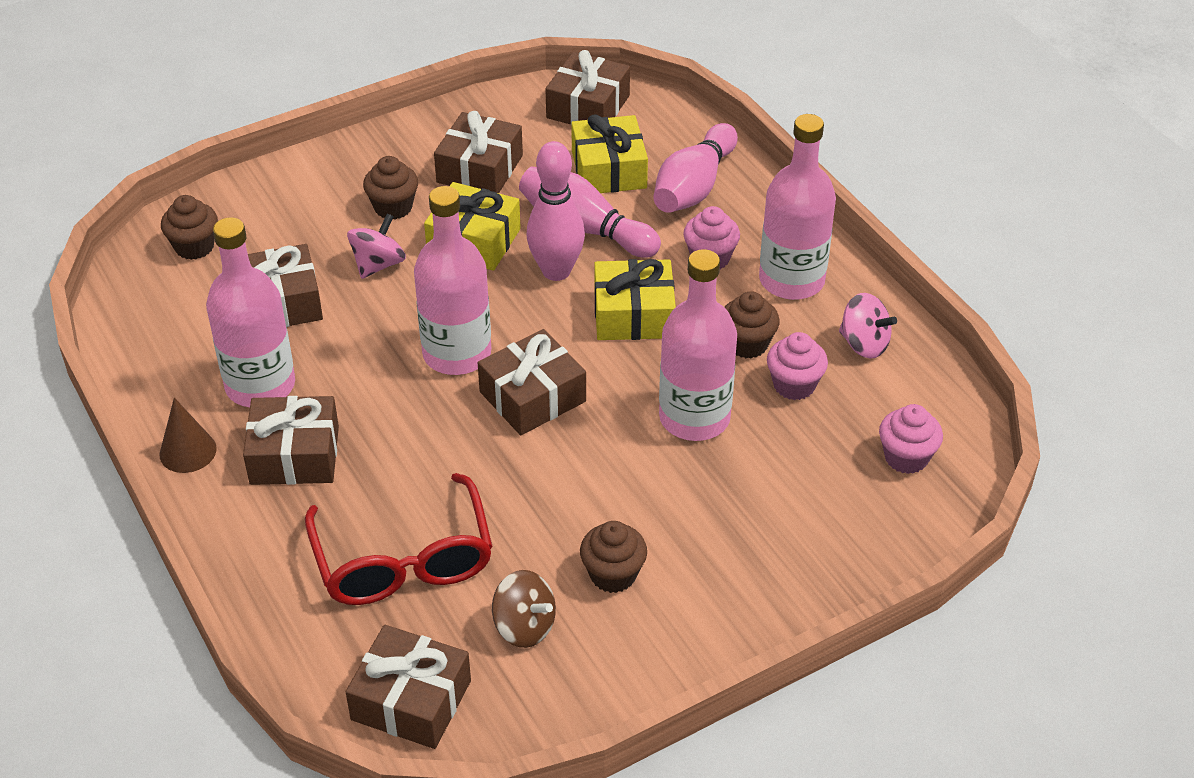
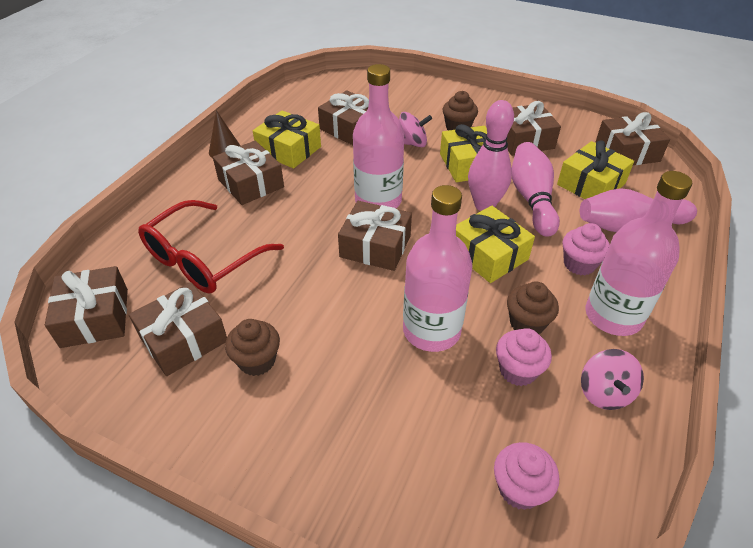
camera: 55 degrees right, 0 degrees up
(194, 247) = (359, 89): brown cupcake -> none
(260, 385) = (289, 150): pink bottle -> yellow gift
(524, 626) = (183, 339): brown spinning top -> brown gift

